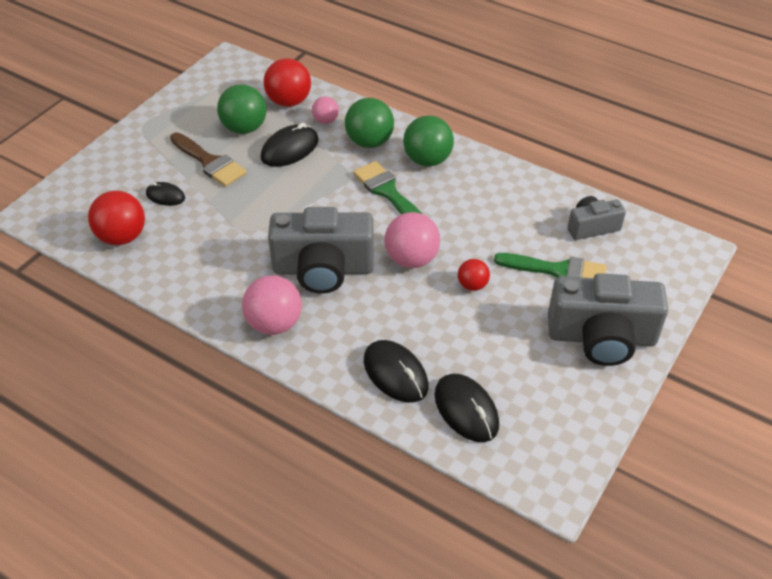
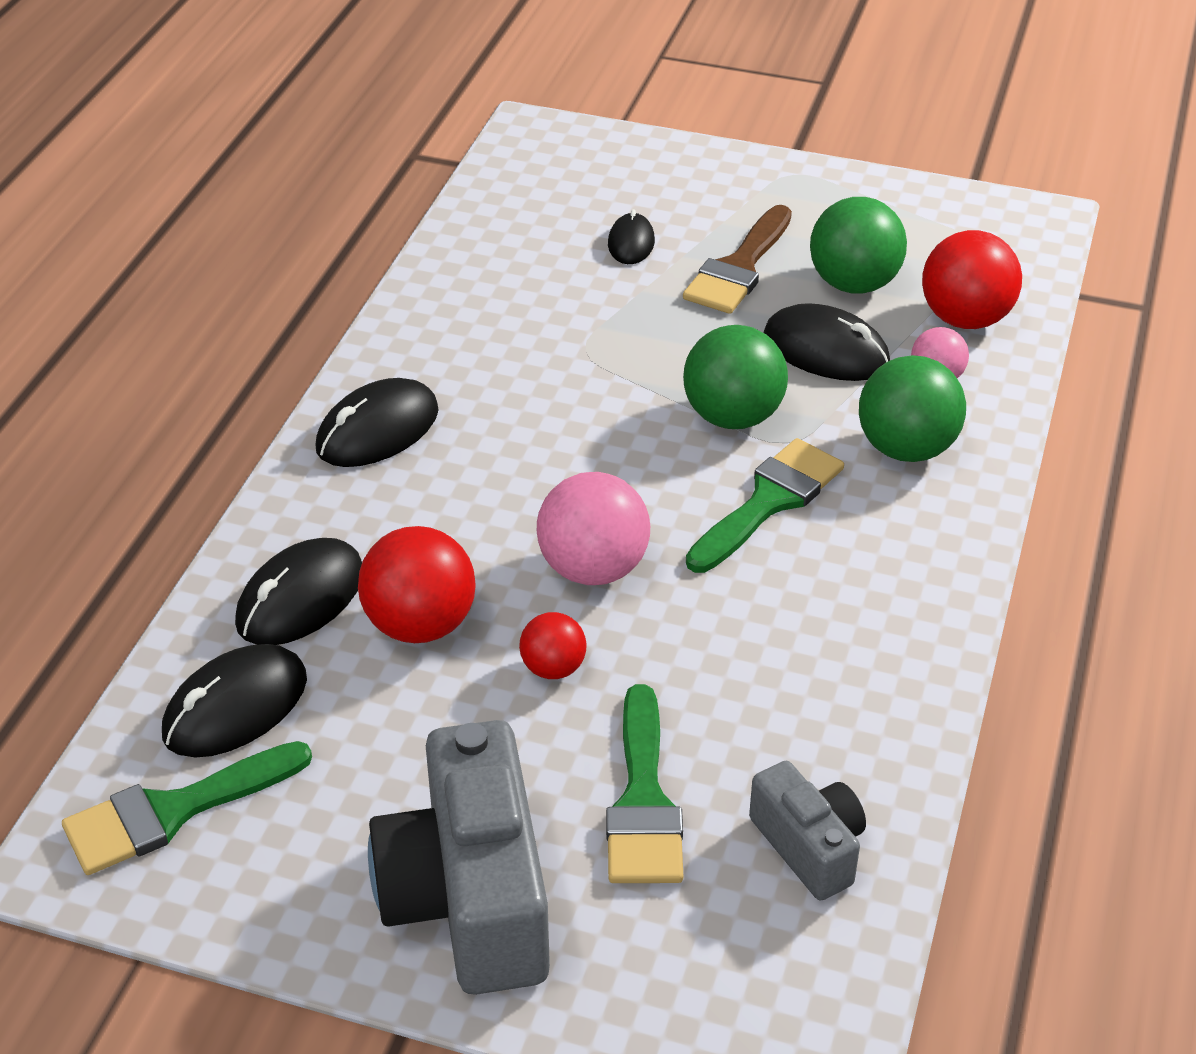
camera: 75 degrees right, 5 degrees down
(122, 237) = (517, 226): red ball -> red ball (420, 625)
(274, 324) = (377, 430): pink ball -> black mouse
(323, 269) = (525, 459): grey camera -> none
(427, 160) = (895, 541): green ball -> green ball (733, 417)
(531, 443) = (173, 811): none -> green brush

